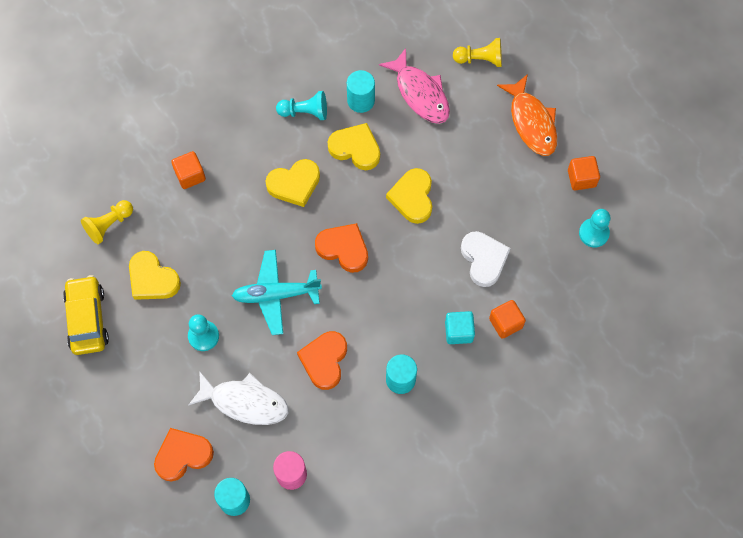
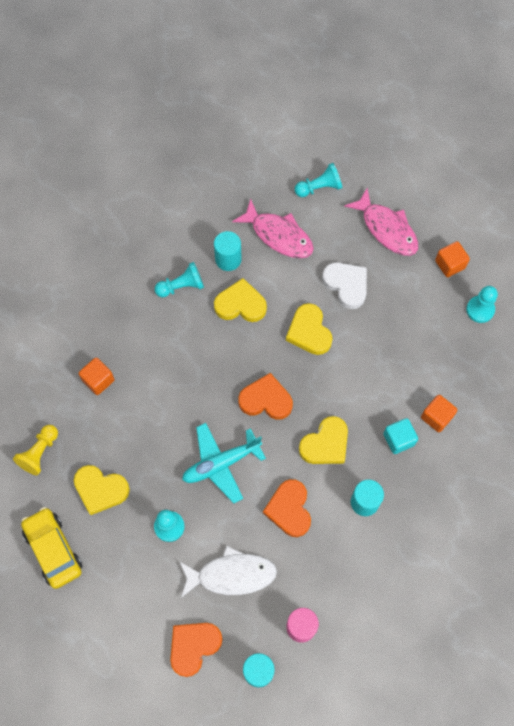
camera: 20 degrees left, 0 degrees up
(294, 184) = (198, 356): yellow heart -> yellow heart (325, 444)
(480, 59) = (319, 187): yellow pawn -> turquoise pawn
(484, 259) = (394, 366): white heart -> white heart (346, 285)
(531, 122) = (386, 229): orange fish -> pink fish

